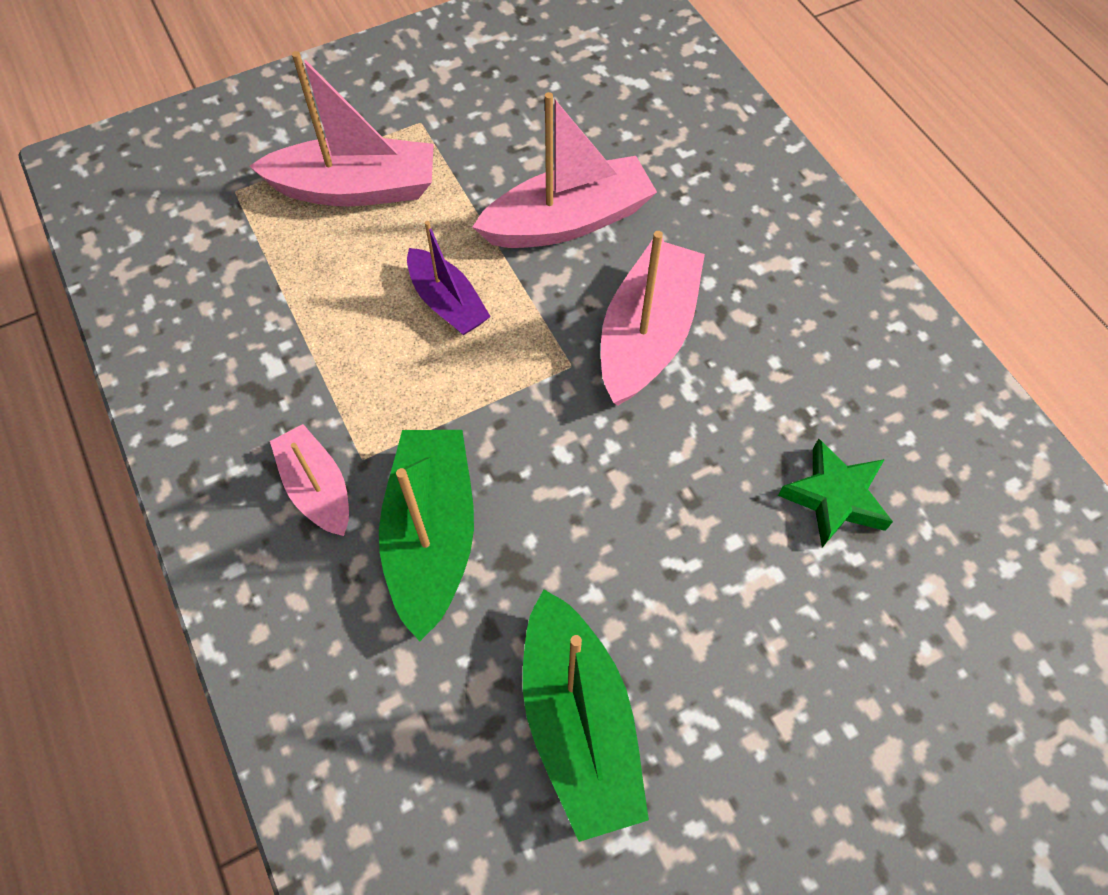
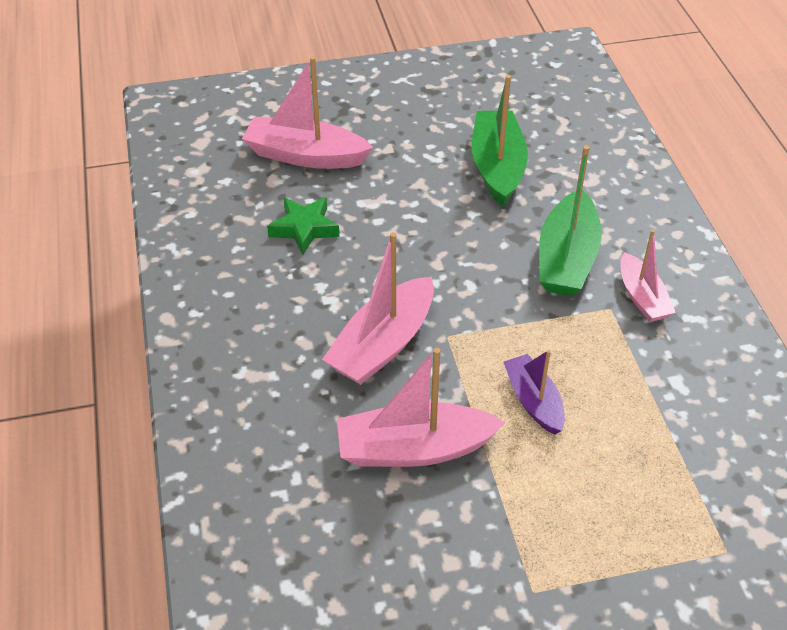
camera: 165 degrees left, 15 degrees down
(355, 188) = (606, 526): pink boat -> pink boat (306, 156)

